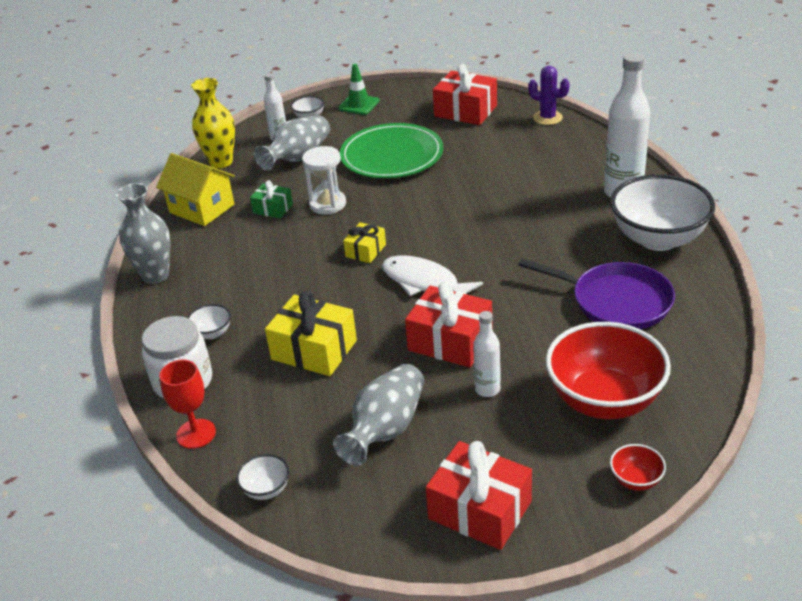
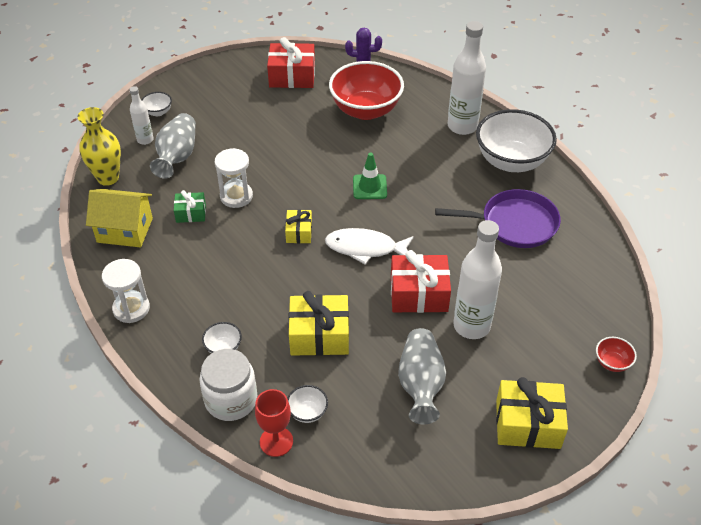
camera: 30 degrees left, 10 degrees up
(155, 275) = (131, 308): grey vase -> white hourglass
(266, 489) = (366, 467): white bowl -> white bowl (307, 412)
(359, 105) = (195, 89): green traffic cone -> green traffic cone (369, 187)
(391, 155) = (259, 135): green plate -> none
(480, 510) = (528, 424): red gift -> yellow gift
(487, 389) = (471, 326): white bottle -> white bottle, size x1.87
(604, 400) = (555, 308): red bowl -> red bowl (366, 110)

